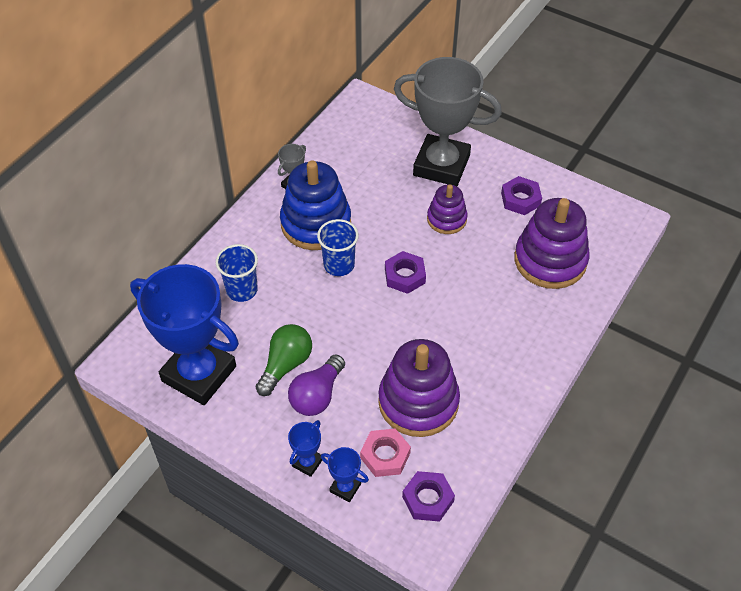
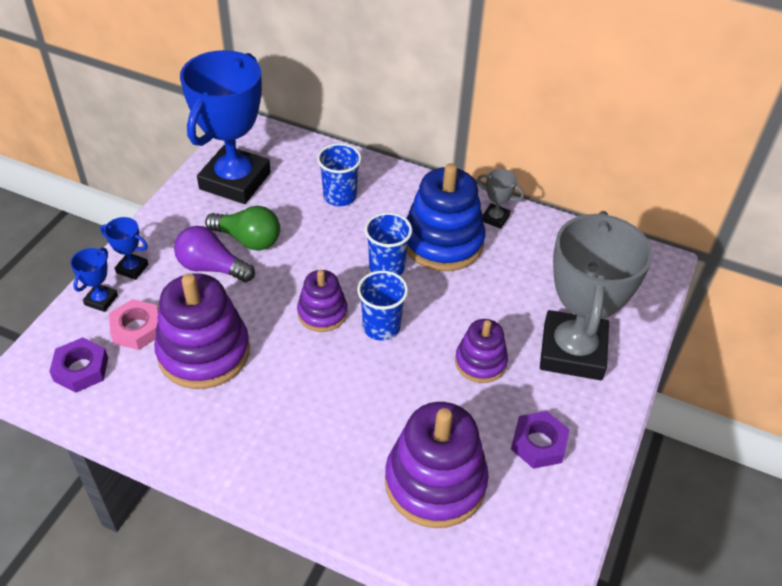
camera: 80 degrees right, 5 degrees down
(384, 314) = (322, 313): none -> purple stacking toy
(405, 276) = (381, 327): purple nut -> blue cup

